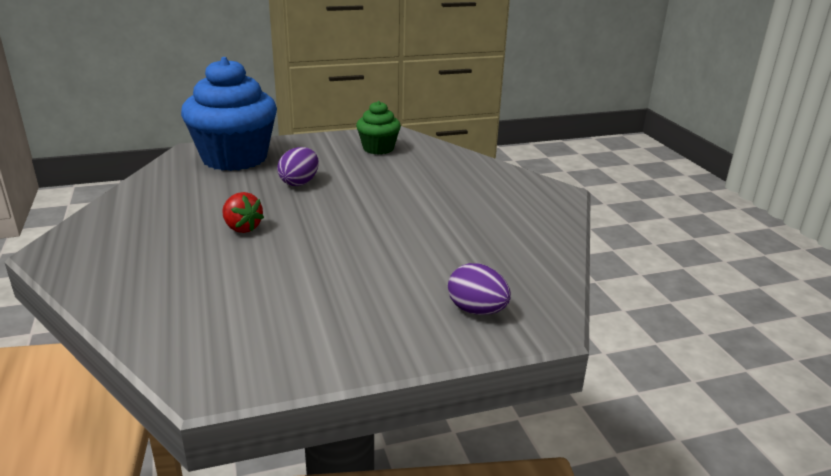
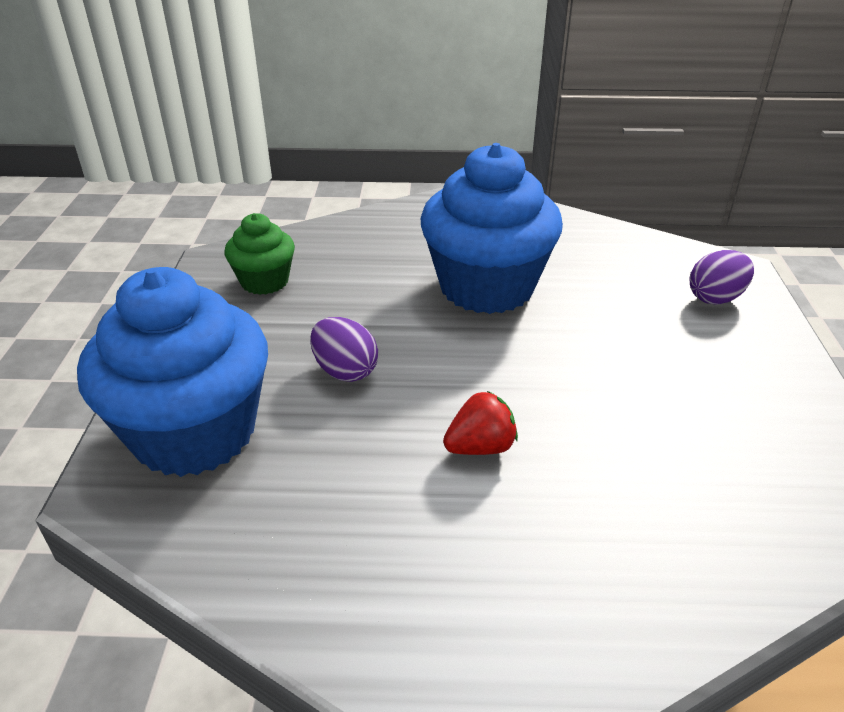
camera: 70 degrees left, 10 degrees up
(420, 212) = (486, 287): none -> blue cupcake

